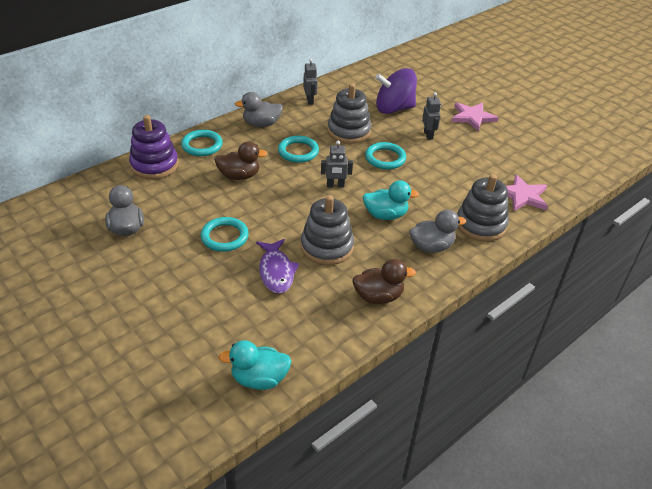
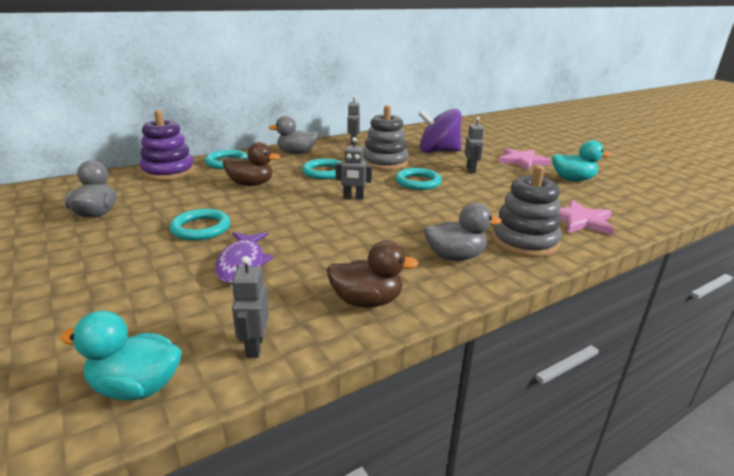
camera: 10 degrees right, 15 degrees down
(317, 342) = (254, 346): none -> grey robot
(327, 247) = (319, 246): grey stacking toy -> none
(385, 215) = (403, 224): turquoise duck -> turquoise duck (572, 179)

